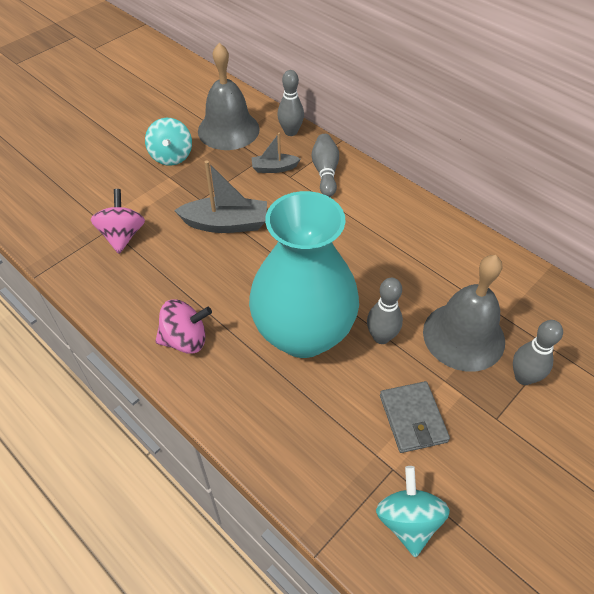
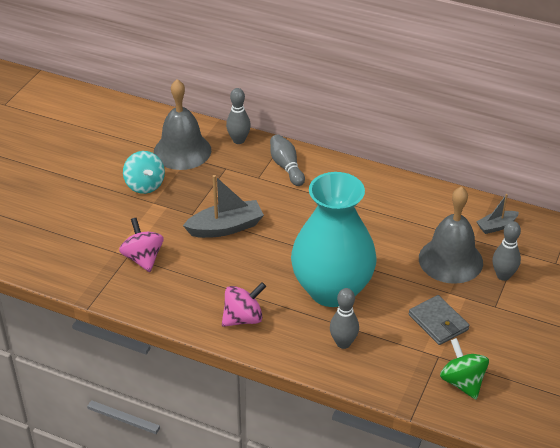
camera: 20 degrees left, 10 degrees down
(274, 168) = (241, 174): grey boat -> grey boat (496, 226)
(381, 337) = (391, 277): grey bowling pin -> grey bowling pin (343, 343)
(408, 521) = (462, 382): turquoise spinning top -> green spinning top

